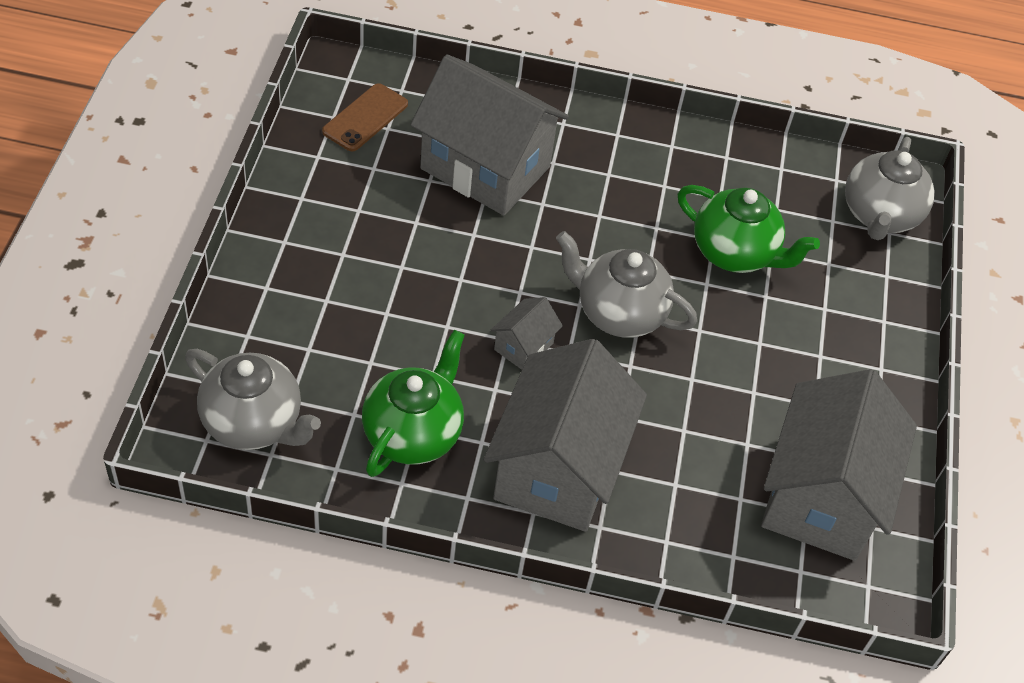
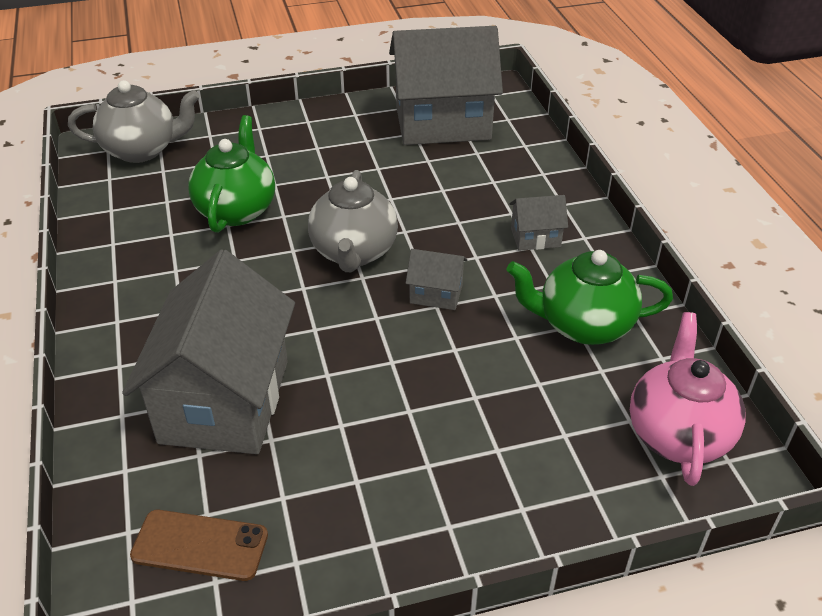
camera: 110 degrees left, 10 degrees down
(254, 423) = (677, 434): grey teapot -> pink teapot
(558, 468) = (535, 237): grey house -> grey house, size x0.43

